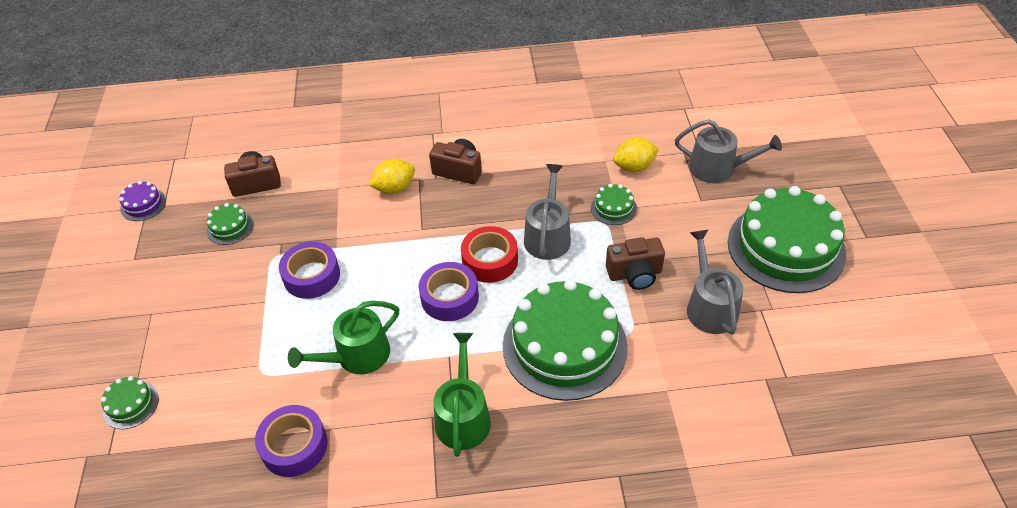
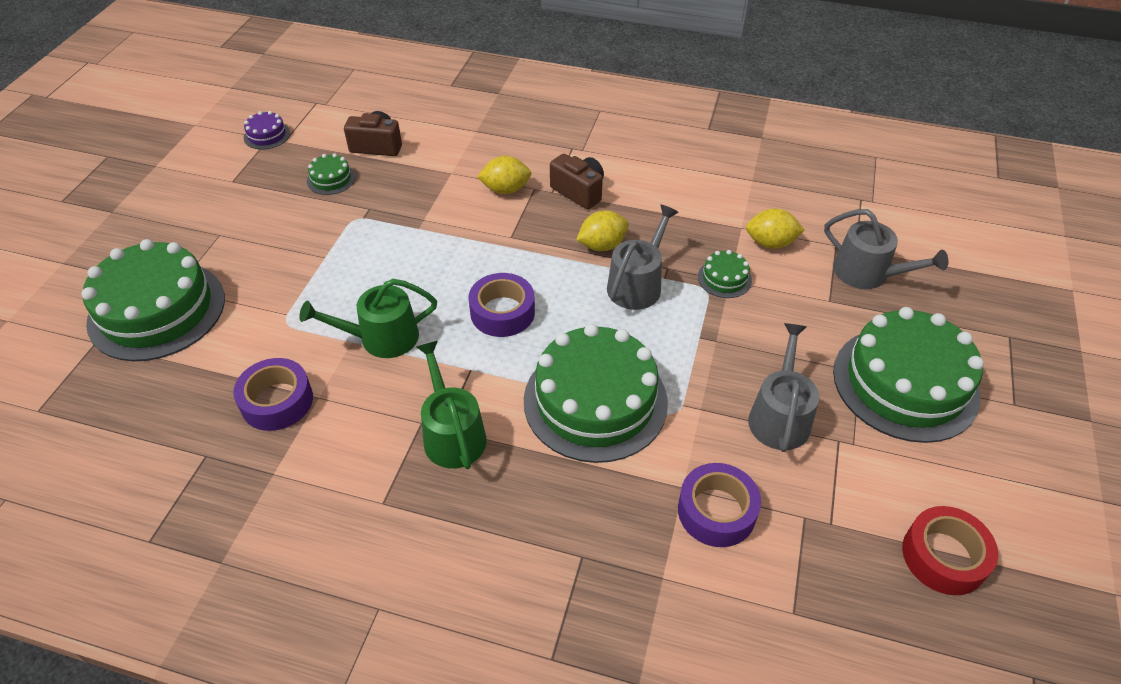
camera: 20 degrees right, 0 degrees up
(131, 405) = (157, 310): green cake -> green cake, size x2.37
(312, 276) = (381, 248): purple tape -> purple tape (716, 511)
(463, 416) = (452, 434): green watering can -> green watering can turned 45 degrees counterclockwise
(490, 260) = (563, 289): red tape -> red tape (943, 556)
(502, 212) = (602, 245): none -> yellow lemon
(635, 274) = (712, 354): brown camera -> none

